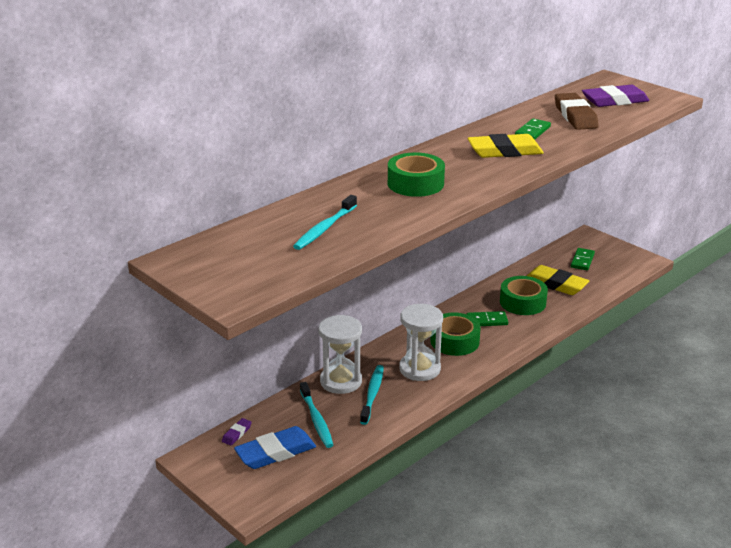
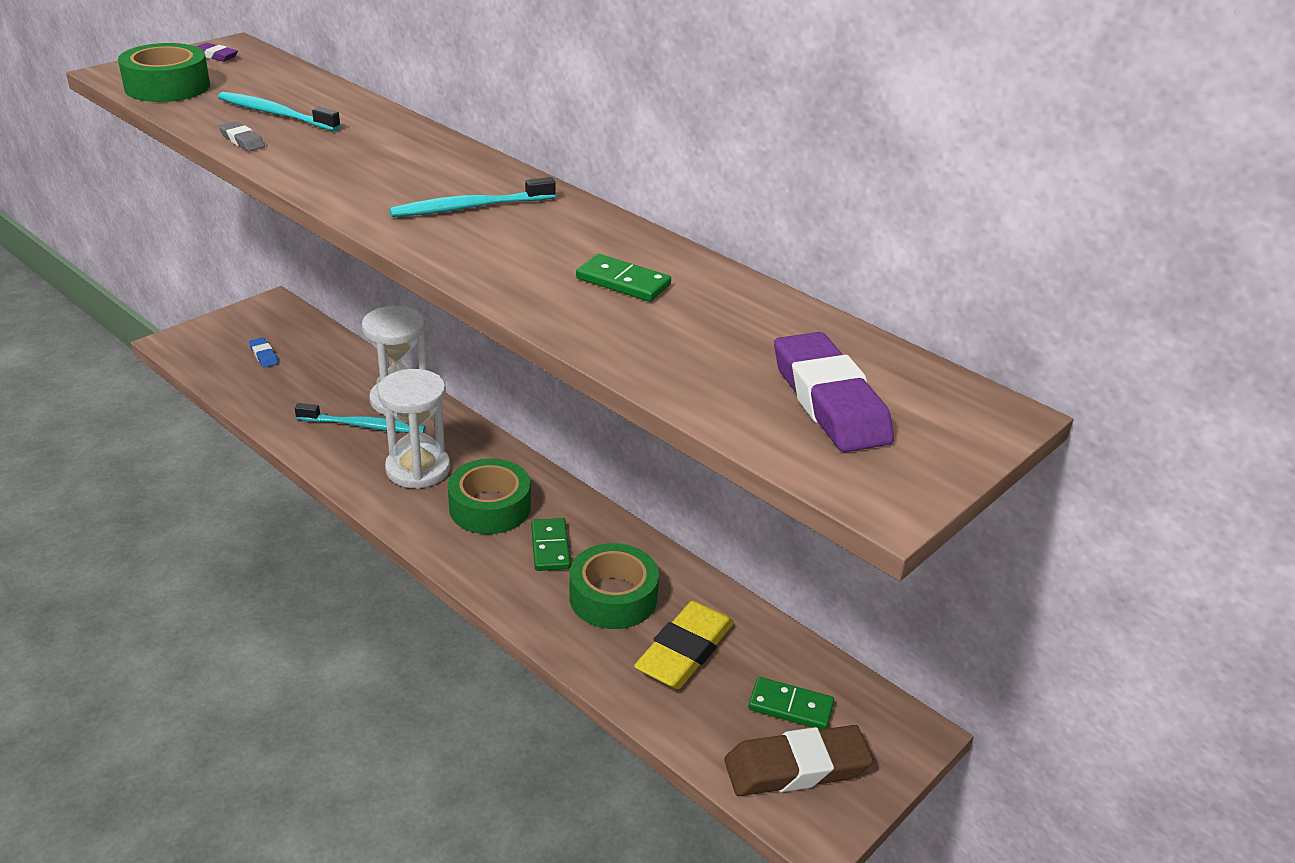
camera: 85 degrees right, 5 degrees up
(237, 434) = (308, 329): purple eraser -> purple eraser (215, 56)
(275, 452) = (264, 355): blue eraser -> blue eraser, size x0.46
(316, 420) = (319, 382): turquoise toothbrush -> turquoise toothbrush (469, 207)
(375, 235) = (242, 140): none -> grey eraser
(415, 183) = (403, 171): green tape -> green tape (167, 87)
(505, 151) = (525, 248): yellow eraser -> none
(575, 116) = (717, 337): brown eraser -> brown eraser (796, 767)

